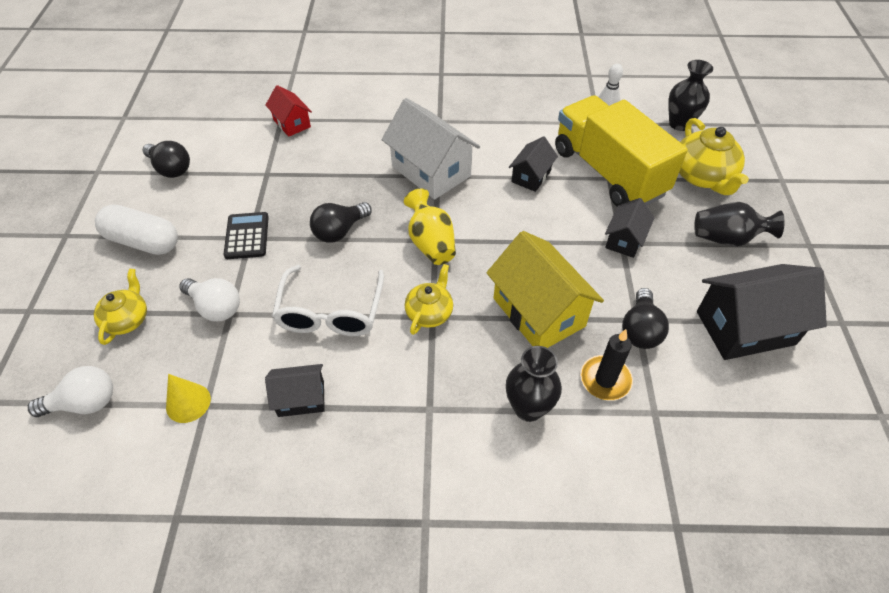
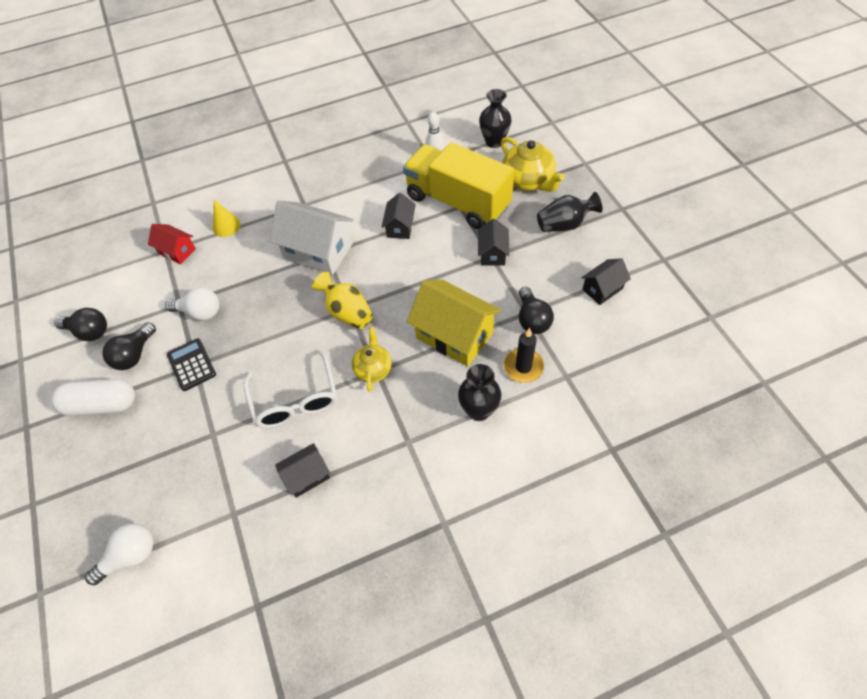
camera: 20 degrees left, 5 degrees up
(127, 319) = (127, 475): yellow teapot -> none
(188, 403) = (218, 518): yellow cone -> yellow cone (226, 226)
(215, 307) = (198, 434): white light bulb -> white light bulb (200, 312)
(339, 231) = (268, 330): black light bulb -> black light bulb (134, 355)
(745, 328) = (602, 289): black house -> black house, size x0.54

